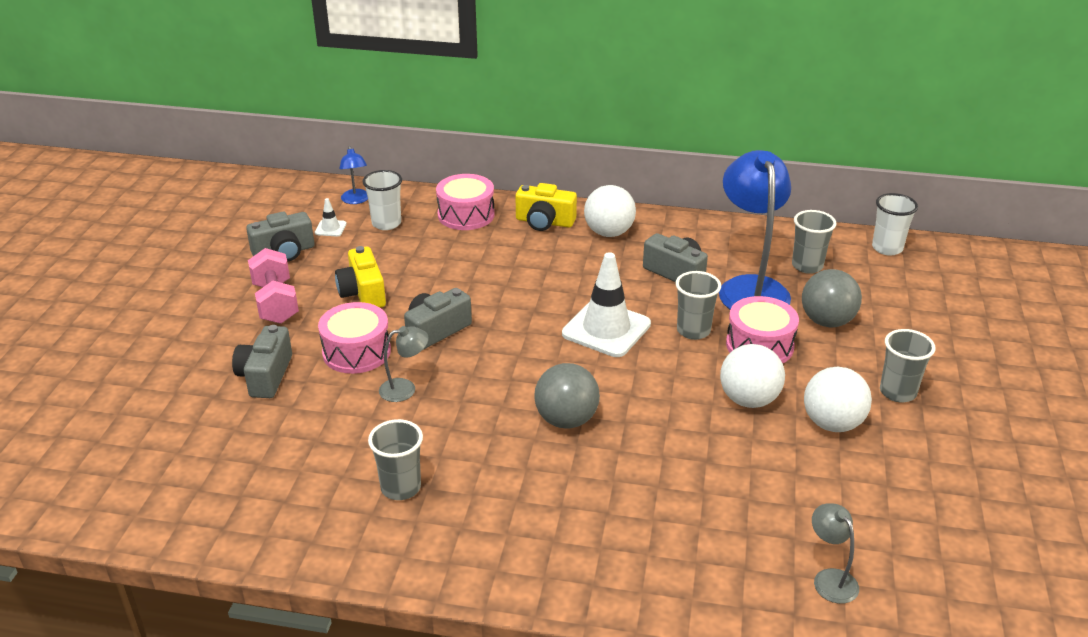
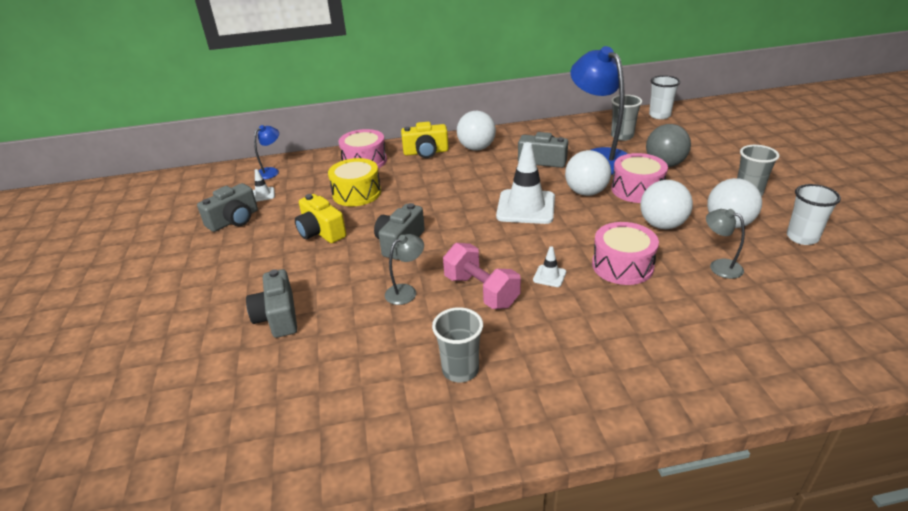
camera: 20 degrees left, 0 degrees up
(276, 303) = (250, 258): pink dumbbell -> pink dumbbell (481, 291)
(356, 200) = (271, 171): blue lamp -> blue lamp turned 105 degrees counterclockwise
(356, 352) = (345, 275): pink drum -> pink drum (622, 265)
(386, 223) = (306, 181): white cup -> white cup (802, 237)
(430, 255) = (356, 193): none -> yellow drum
(566, 420) = (549, 276): grey ball -> white traffic cone
(693, 331) = (586, 192): grey cup -> white ball
(830, 579) = (830, 327): grey lamp -> grey lamp (719, 266)

